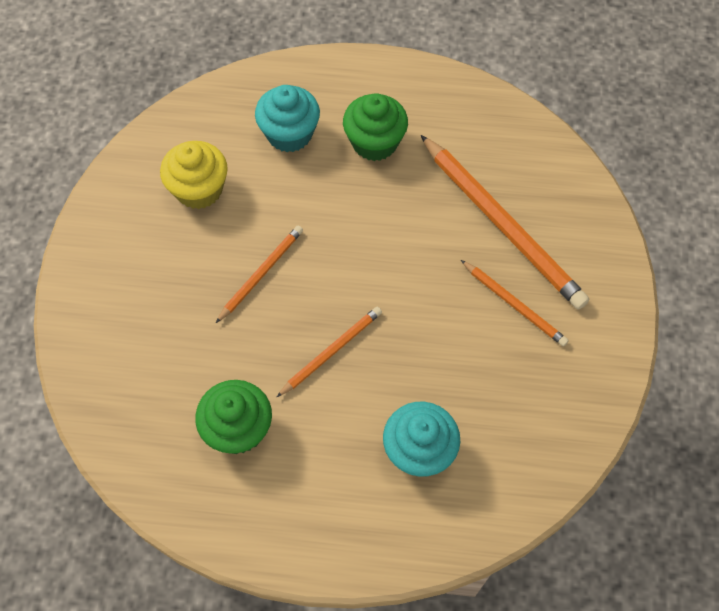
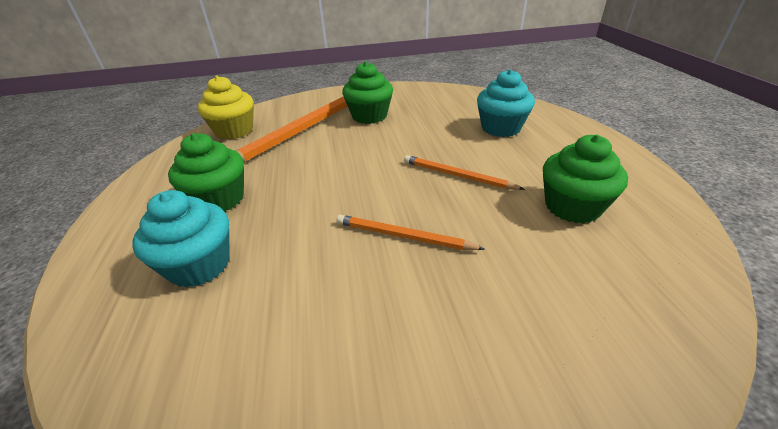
camera: 105 degrees left, 25 degrees down
(199, 189) = (297, 334): yellow cupcake -> yellow cupcake (234, 131)
(514, 304) = (369, 116): orange pencil -> green cupcake

